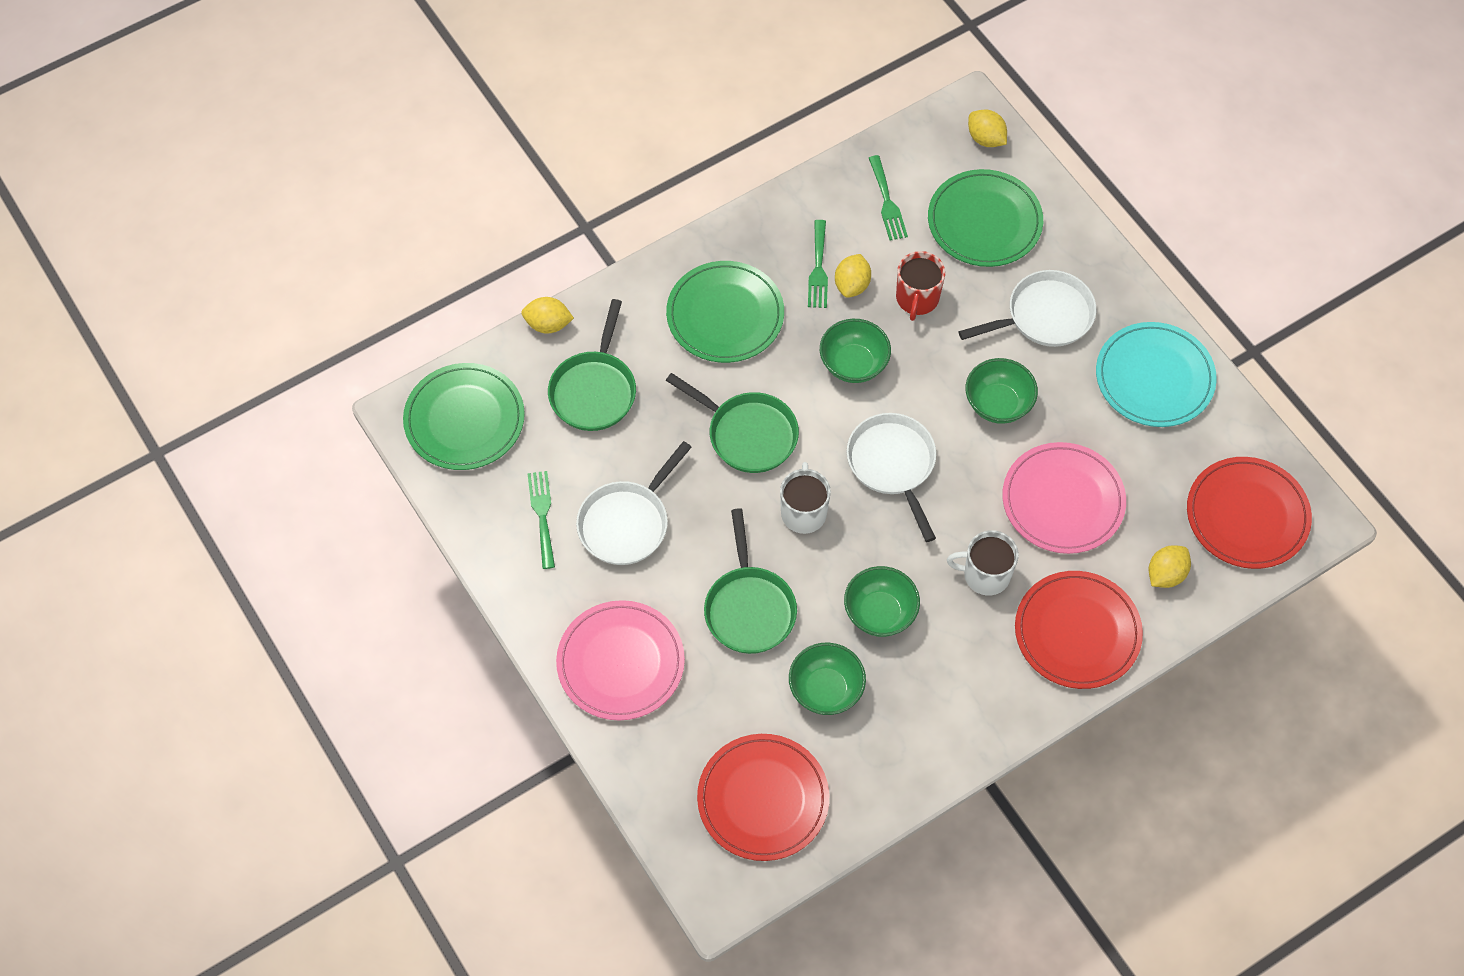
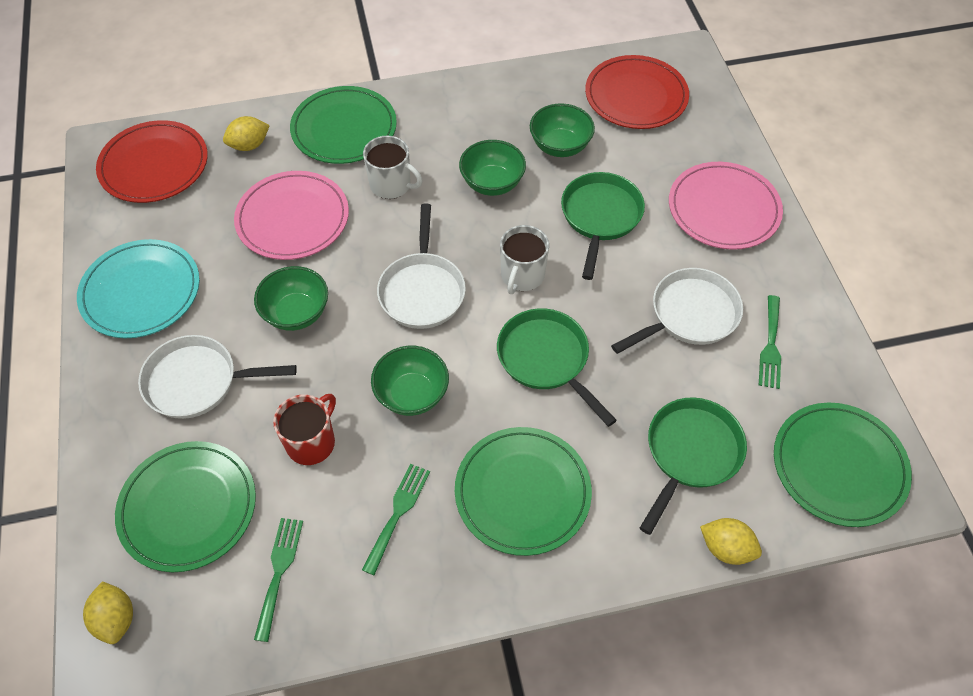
camera: 160 degrees left, 5 degrees down
(852, 285) = (371, 481): yellow lemon -> none
(1077, 632) = (344, 129): red plate -> green plate

